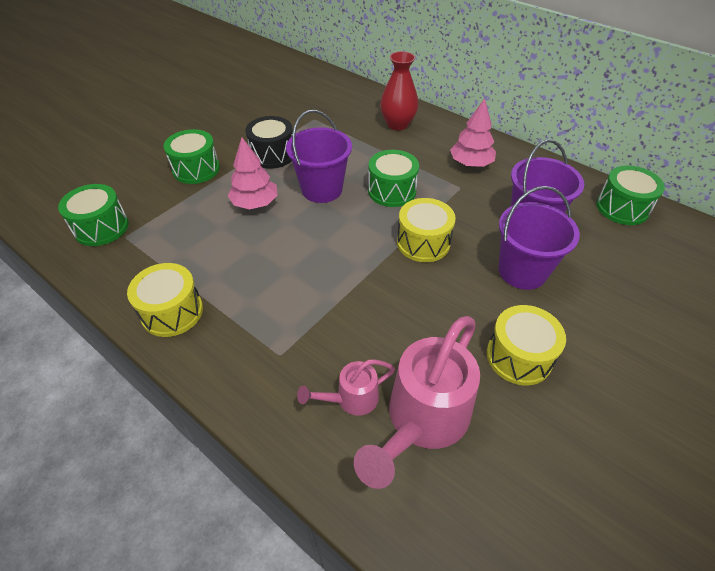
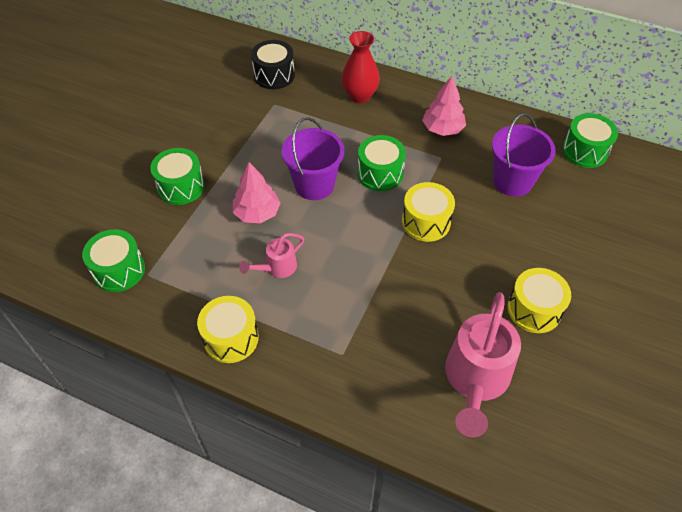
camera: 15 degrees left, 5 degrees up
(272, 155) = (250, 155): black drum -> black drum (274, 75)
(351, 399) = (415, 376): pink watering can -> pink watering can (277, 268)
(522, 271) = (517, 232): purple bucket -> none

